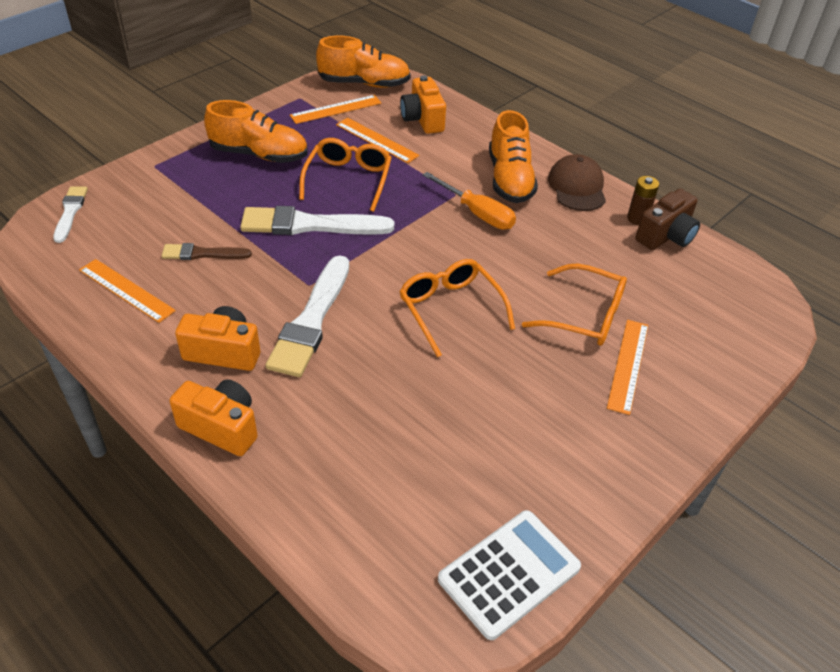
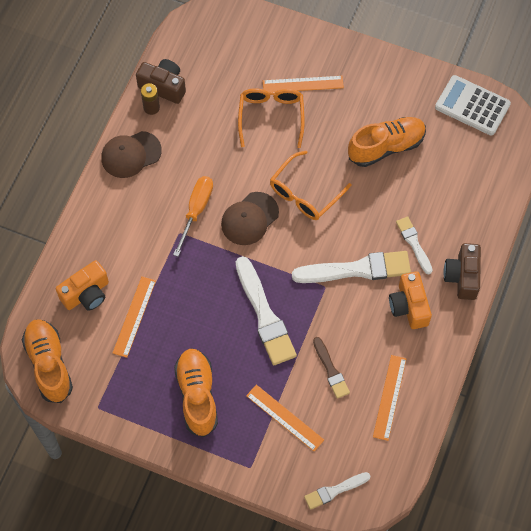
camera: 110 degrees left, 20 degrees up
(221, 427) = (462, 277): orange camera -> brown camera
(309, 393) = (414, 243): none -> white brush
(336, 109) = (102, 368): orange ruler -> orange ruler (285, 417)
(348, 180) = (198, 314): orange glasses -> none
(442, 251) = (249, 219): none -> brown cap
(509, 179) = (142, 202): orange shoe -> orange shoe (386, 147)

